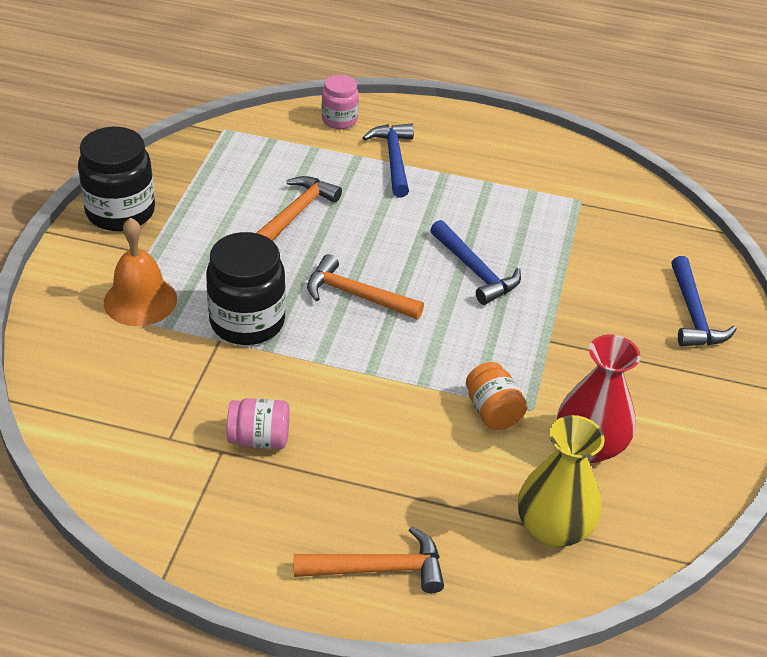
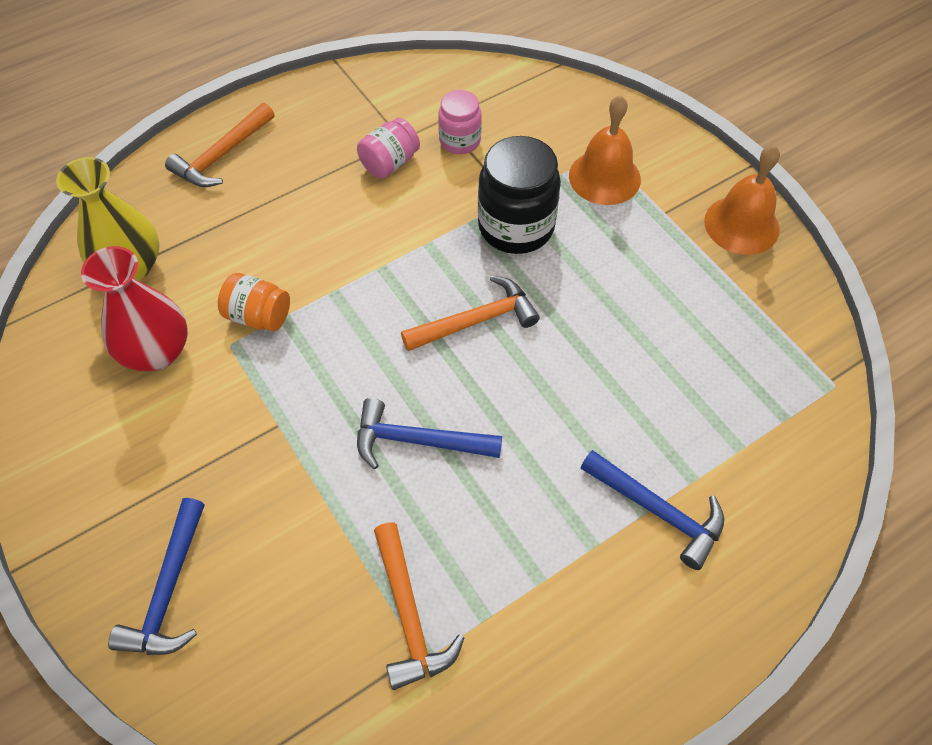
camera: 135 degrees right, 15 degrees up
(120, 212) = (741, 225): black jar -> orange bell
(297, 212) = (634, 354): orange hammer -> orange hammer (409, 615)
(339, 120) = (779, 512): pink jar -> pink jar (460, 141)
(693, 314) = (169, 591): blue hammer -> blue hammer turned 120 degrees counterclockwise

